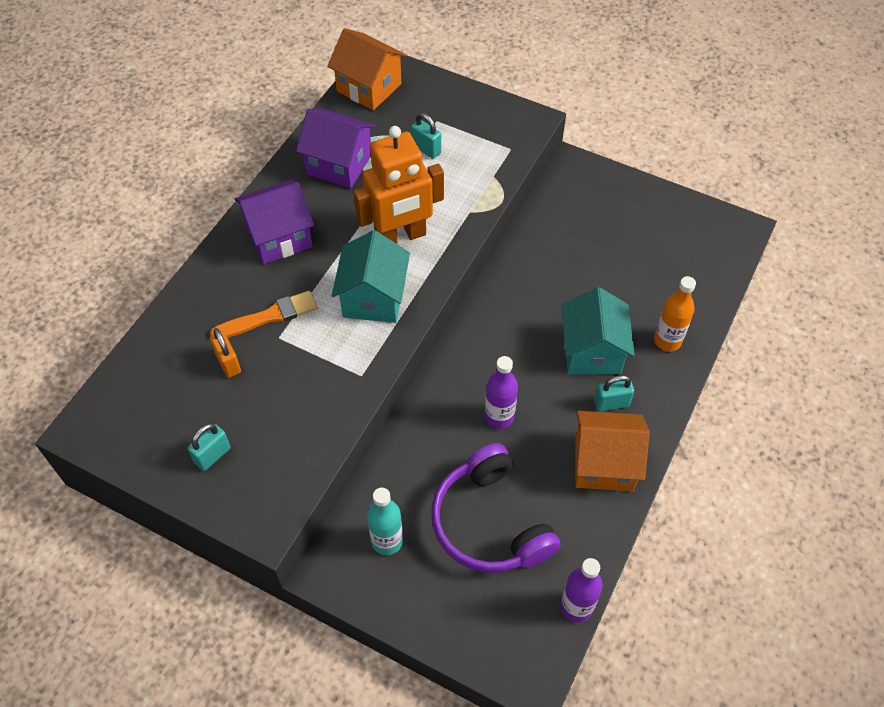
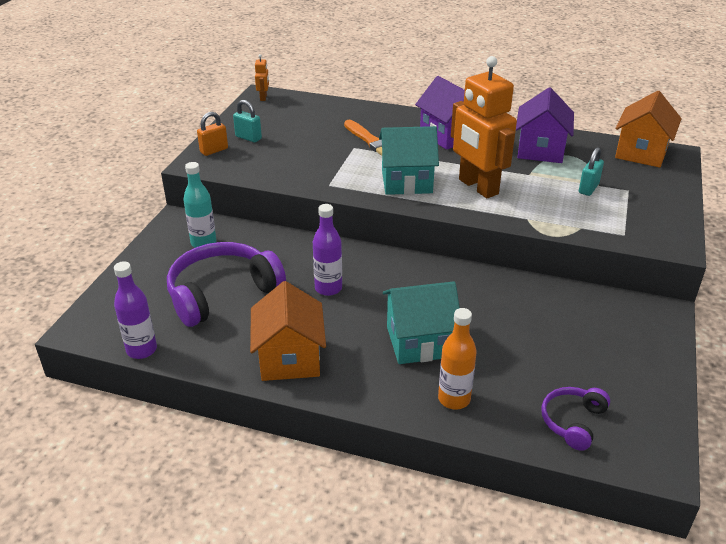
camera: 80 degrees right, 20 degrees down
(93, 428) = (263, 97): none -> orange robot
(228, 363) = (325, 132): orange padlock -> orange padlock (214, 150)
(611, 403) = (360, 359): turquoise padlock -> none
(697, 267) = (572, 422): none -> purple headphones

